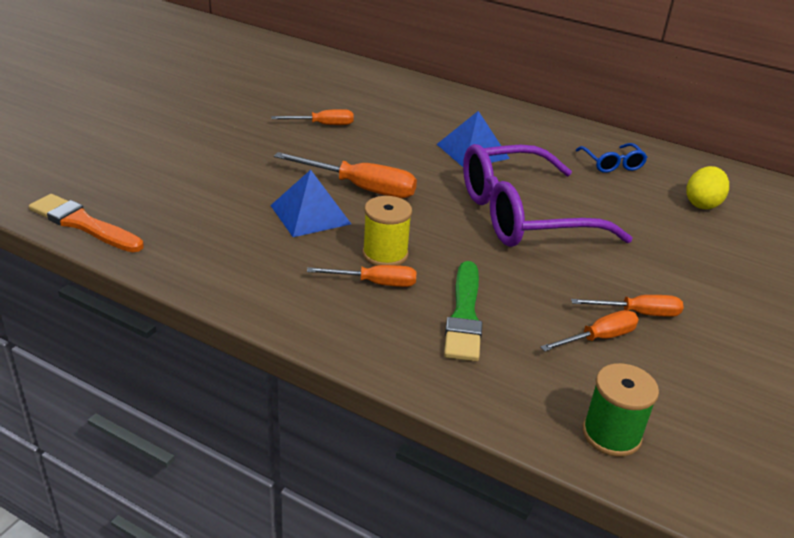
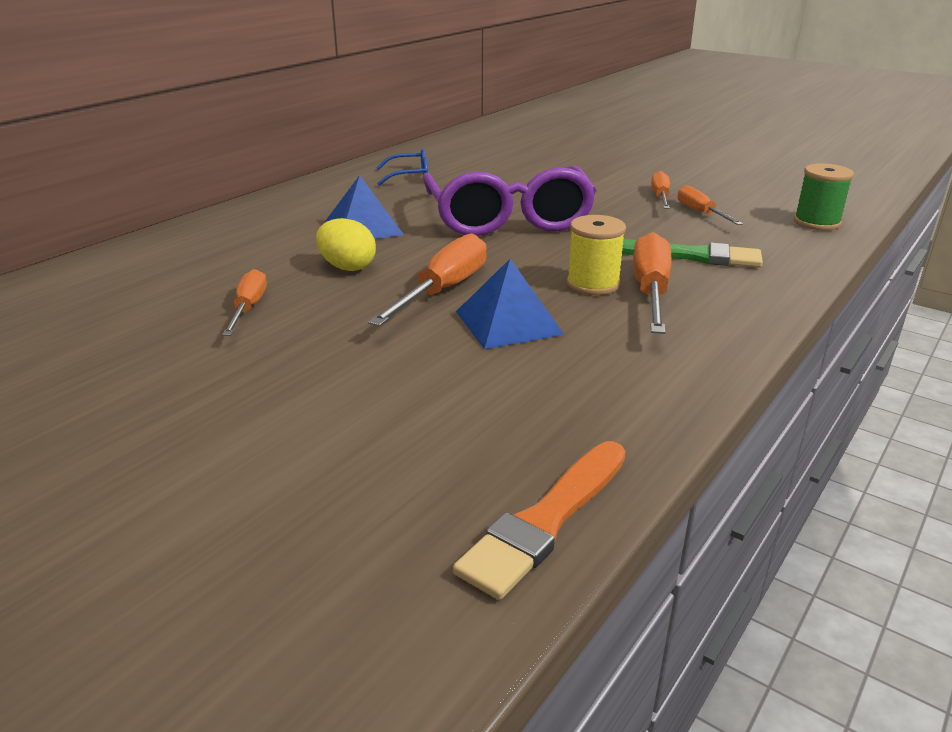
camera: 80 degrees left, 5 degrees down
(375, 283) = (650, 291): orange screwdriver -> orange screwdriver, size x1.63
(702, 204) = (488, 158): yellow egg -> yellow egg (347, 267)

